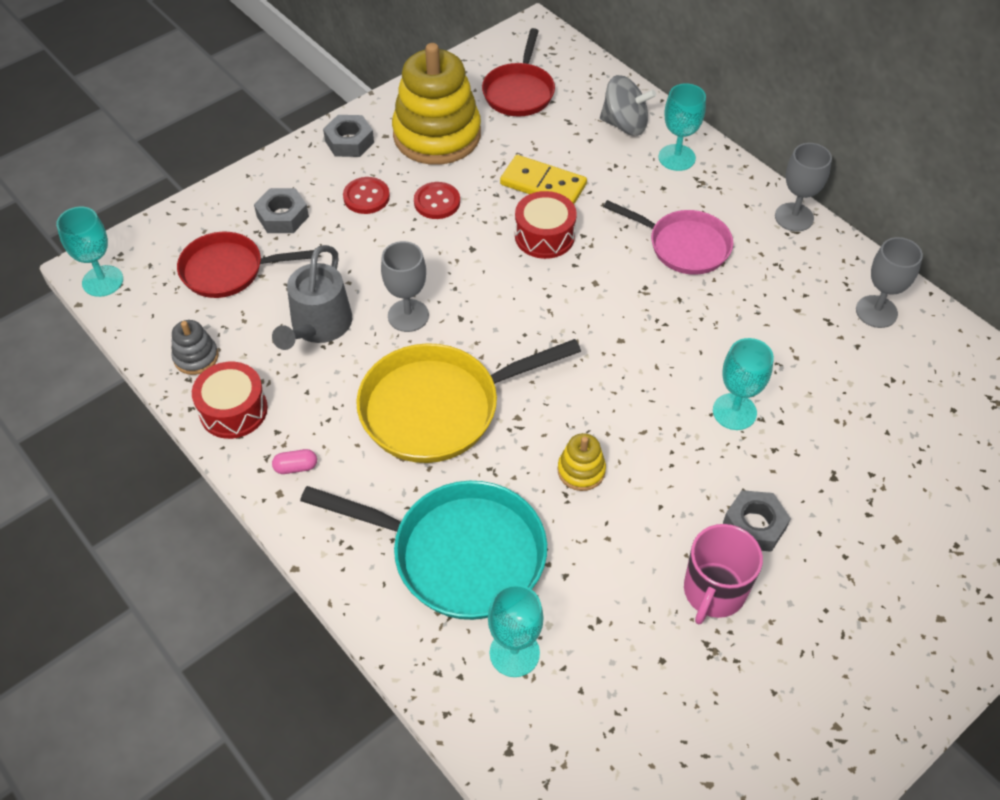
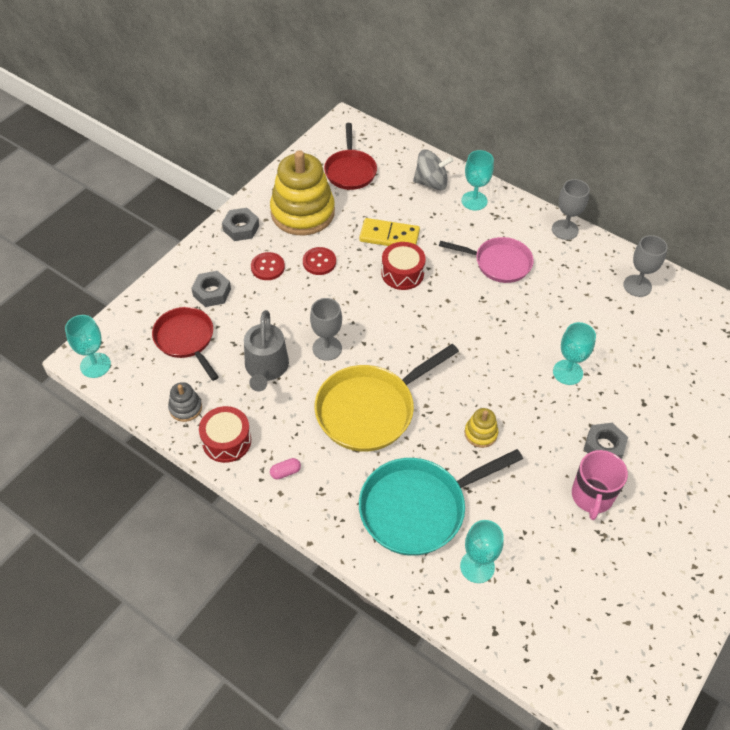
camera: 15 degrees left, 0 degrees up
(228, 270) = (186, 340): red pan -> red pan turned 75 degrees clockwise
(459, 554) = (418, 508): turquoise pan -> turquoise pan turned 150 degrees clockwise

